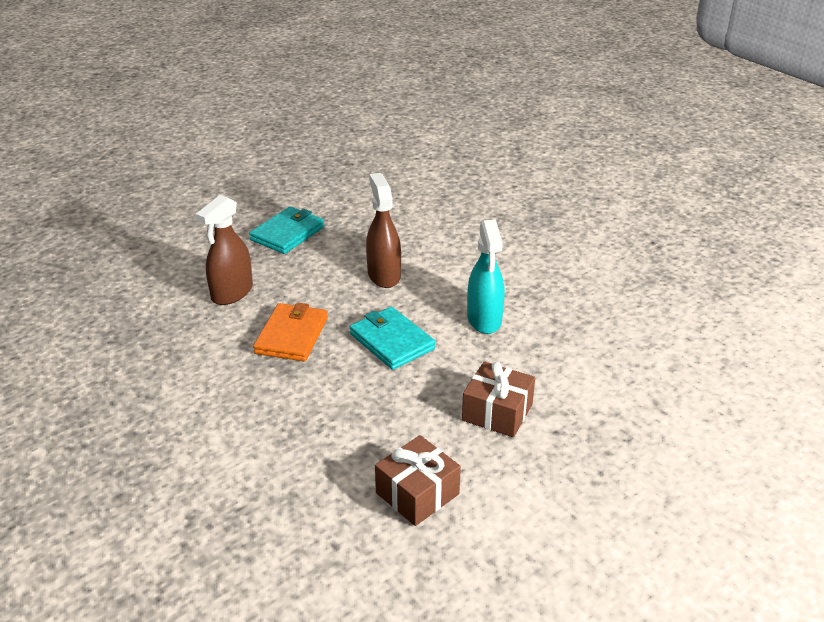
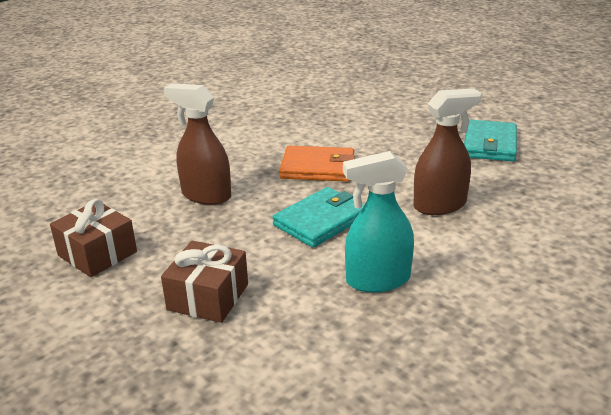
camera: 85 degrees right, 5 degrees down
(232, 293) = (374, 133): brown spray bottle -> brown spray bottle (206, 195)
(287, 233) = (489, 144): turquoise wallet -> turquoise wallet turned 75 degrees clockwise

